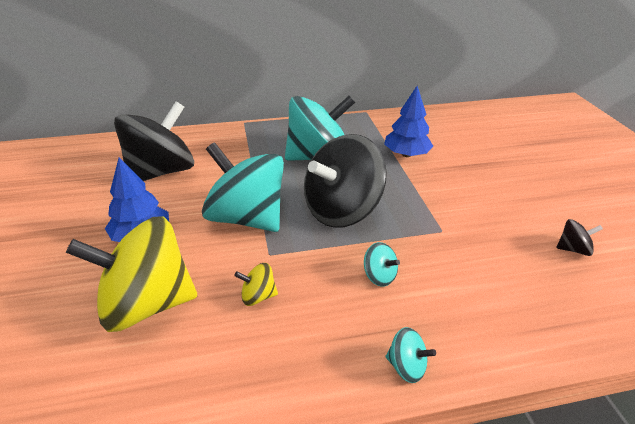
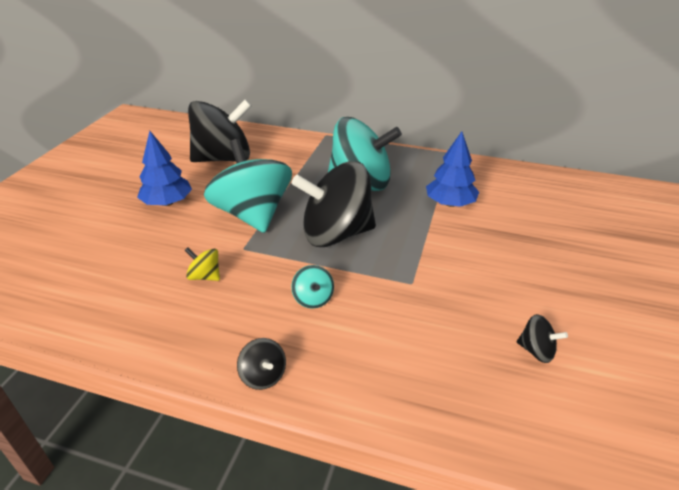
camera: 30 degrees right, 0 degrees up
(147, 304) = (128, 252): yellow spinning top -> none
(406, 366) = (263, 376): turquoise spinning top -> black spinning top

